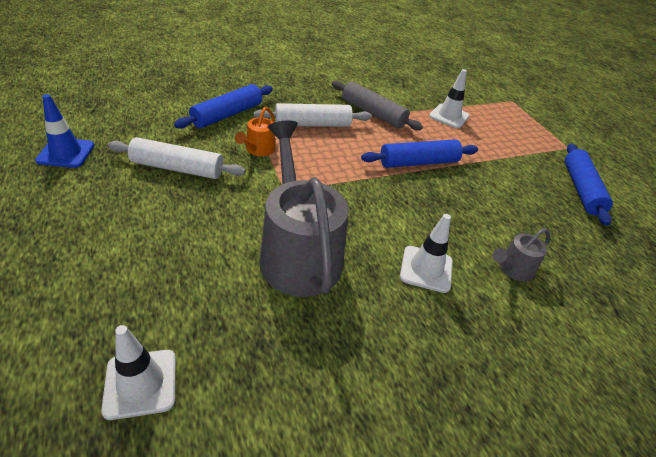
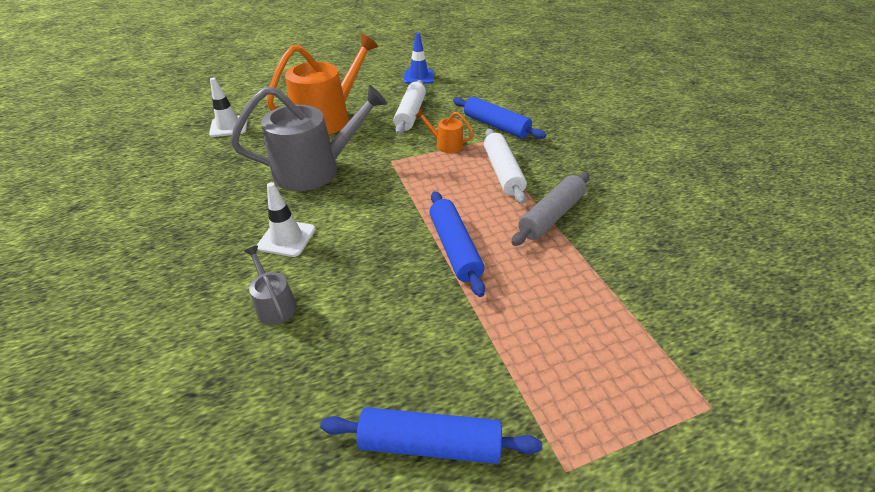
camera: 95 degrees right, 0 degrees up
(160, 246) = (328, 118): none -> orange watering can
(449, 116) = (586, 293): white traffic cone -> none

